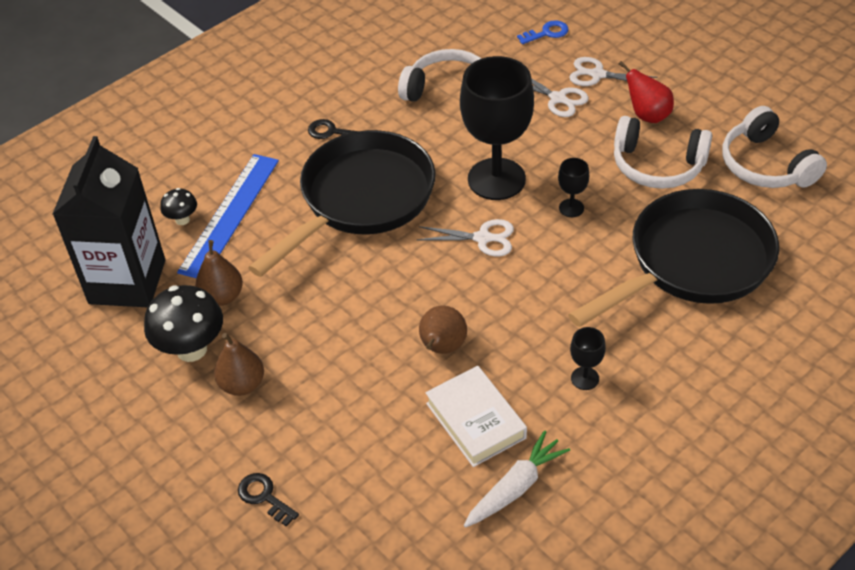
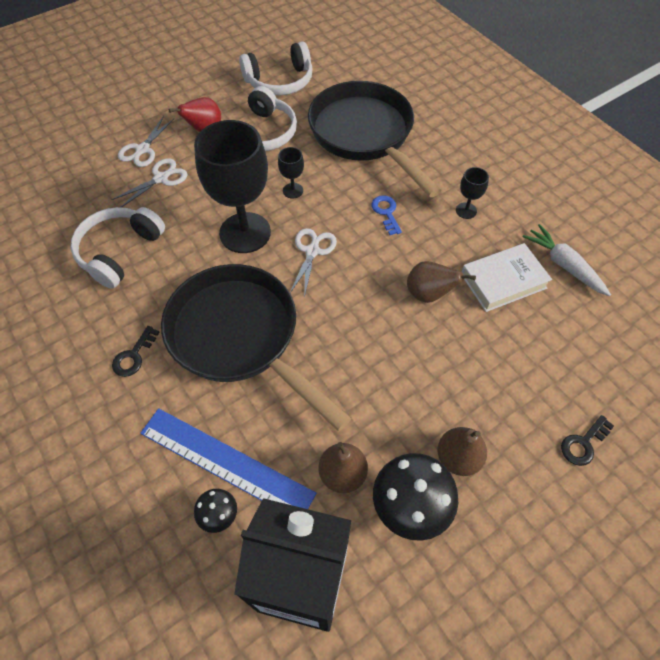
camera: 85 degrees left, 10 degrees up
(546, 33) = (71, 172): blue key -> blue key (386, 212)

